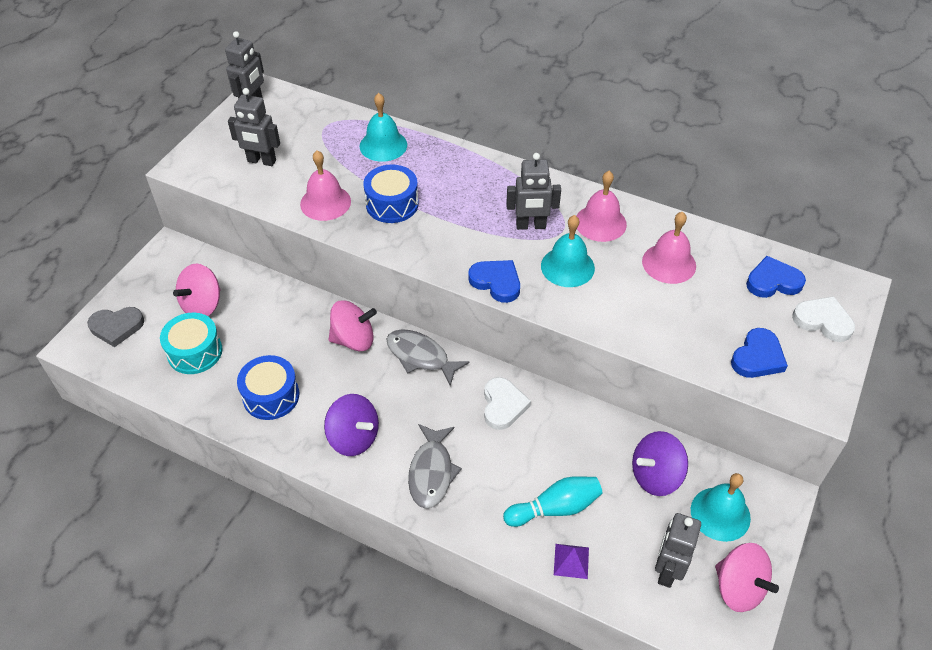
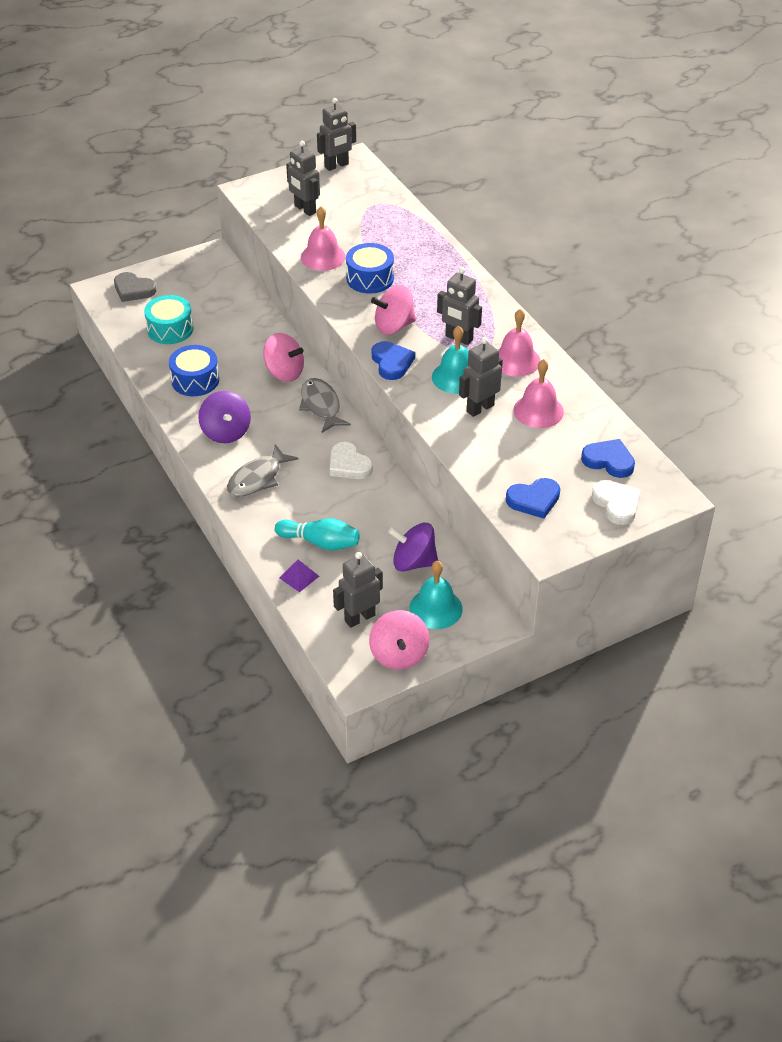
camera: 35 degrees right, 5 degrees down
(203, 305) = (201, 302): pink spinning top -> pink spinning top (394, 326)
(383, 145) = (405, 235): turquoise bell -> none
(503, 405) = (349, 465): white heart -> white heart turned 105 degrees clockwise
(619, 287) = (480, 408): none -> grey robot

